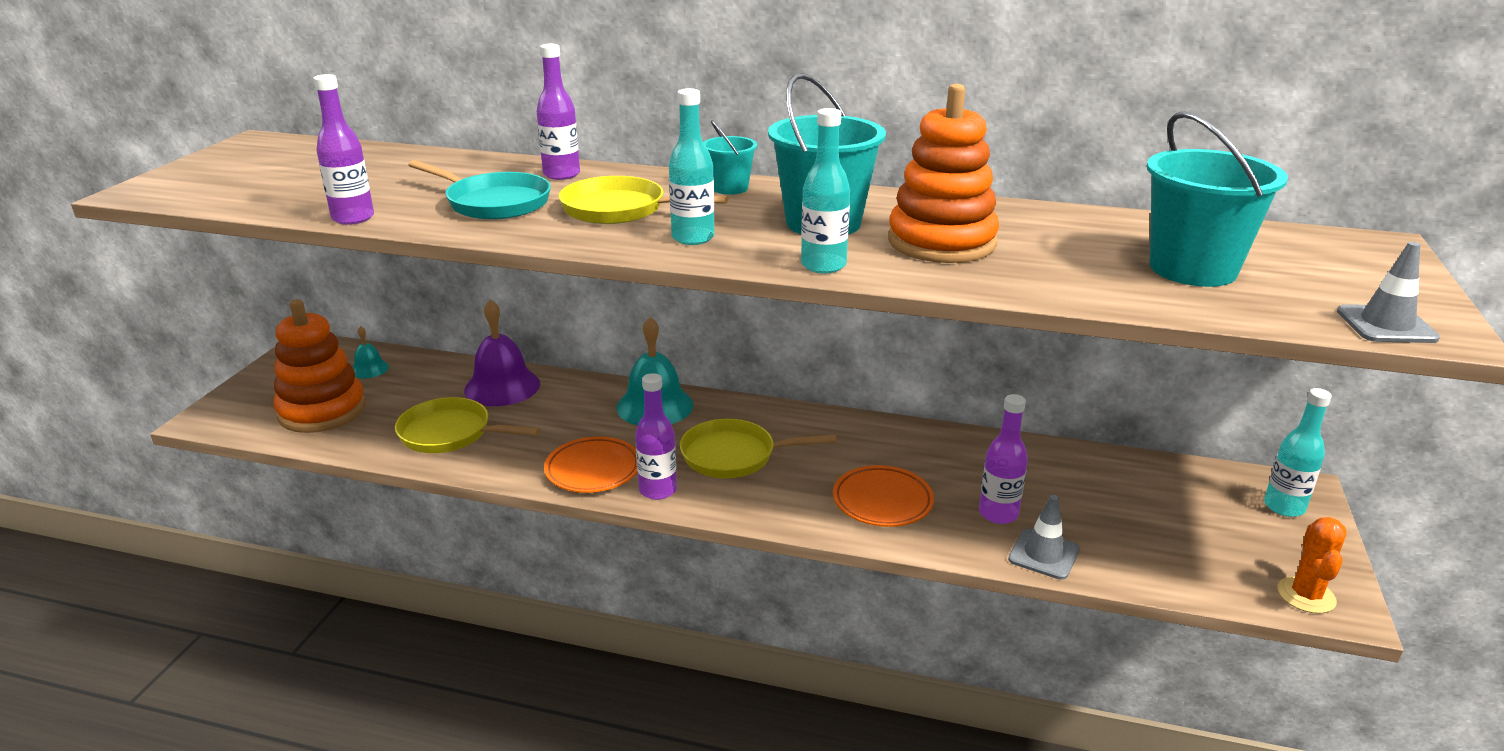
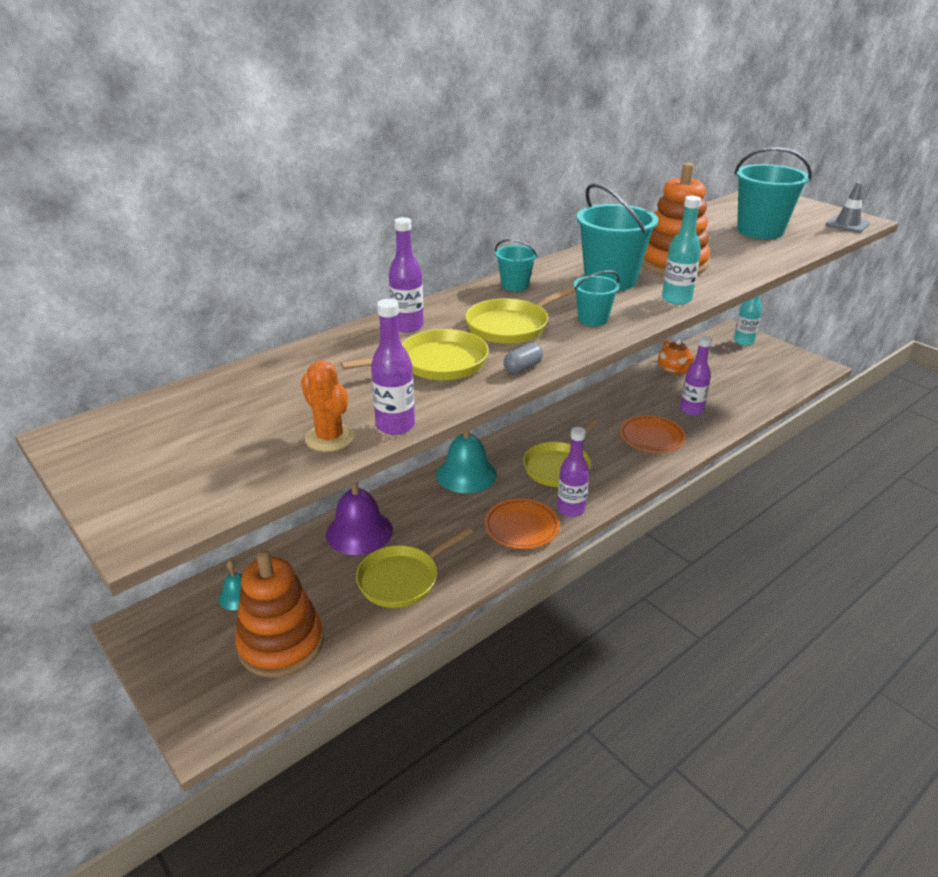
camera: 55 degrees left, 5 degrees up
(493, 203) = (436, 363): turquoise pan -> yellow pan
(525, 235) = (523, 368): none -> grey capsule
(693, 238) = (593, 319): turquoise bottle -> turquoise bucket
(1043, 554) = (734, 414): grey traffic cone -> none
(1087, 469) = (674, 369): none -> orange teapot
(1306, 595) = (807, 369): orange cactus -> orange cactus (329, 438)

